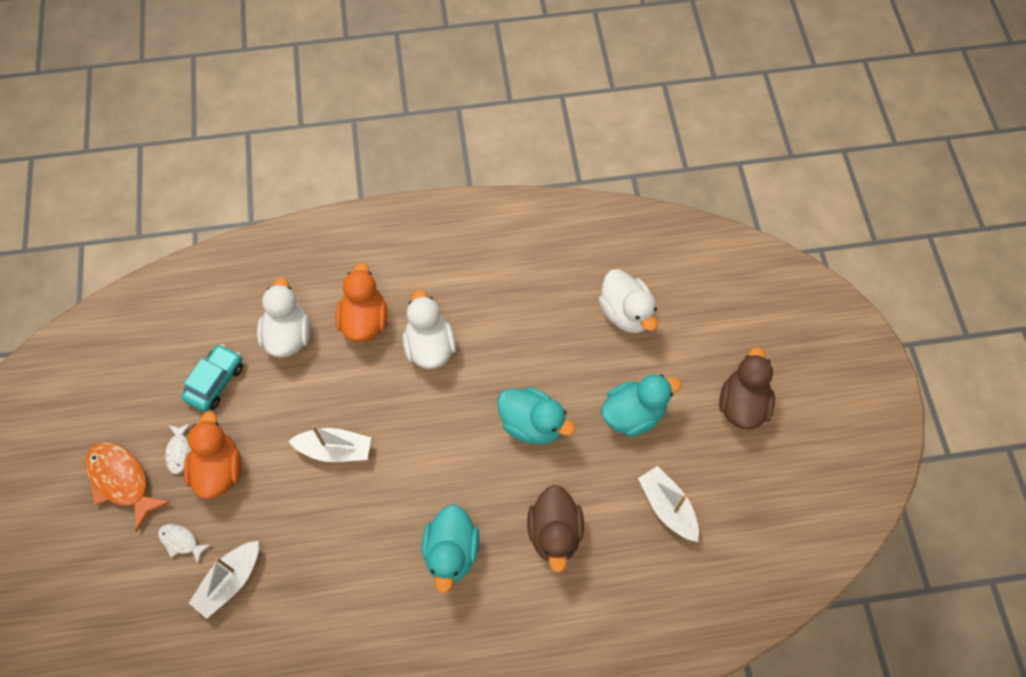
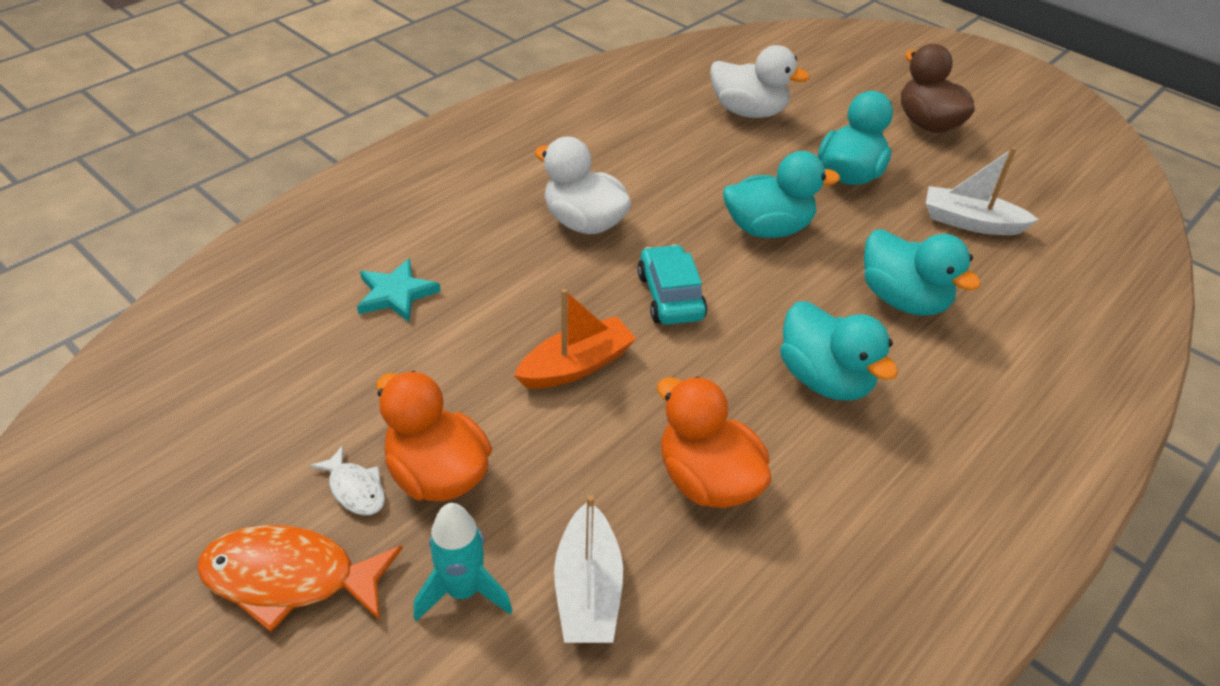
camera: 40 degrees left, 20 degrees down
(181, 541) = (463, 591): white fish -> turquoise rocket
(215, 382) = (337, 387): turquoise car -> turquoise car (670, 296)
(288, 335) = (396, 294): white duck -> turquoise star
(335, 450) = (576, 365): white boat -> orange boat
(364, 320) = (481, 237): orange duck -> orange duck (707, 480)
(554, 533) = (903, 299): brown duck -> turquoise duck

